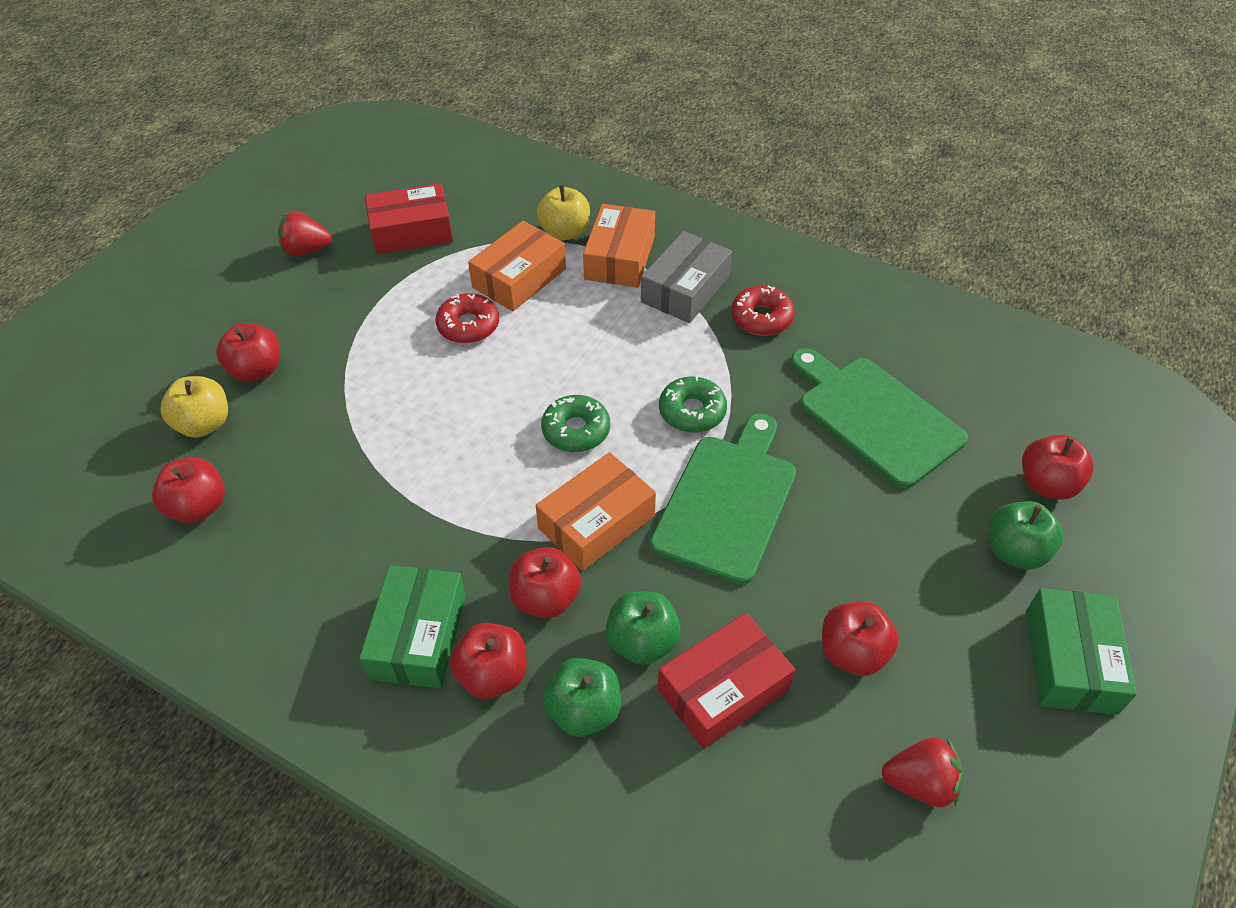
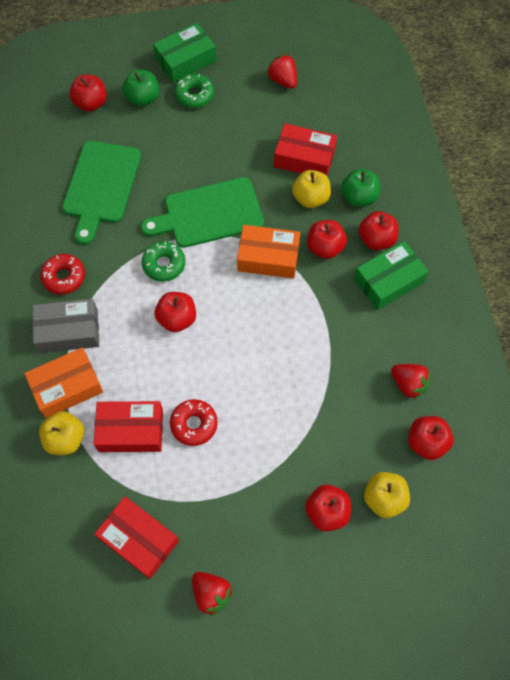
camera: 130 degrees left, 15 degrees up
(274, 544) = (408, 384): none -> red strawberry
(519, 278) = (131, 430): orange box -> red box
(576, 430) = (222, 307): green donut -> green donut (194, 95)
(642, 642) = (310, 198): green apple -> yellow apple
(852, 653) = (247, 127): red apple -> red apple (177, 319)

